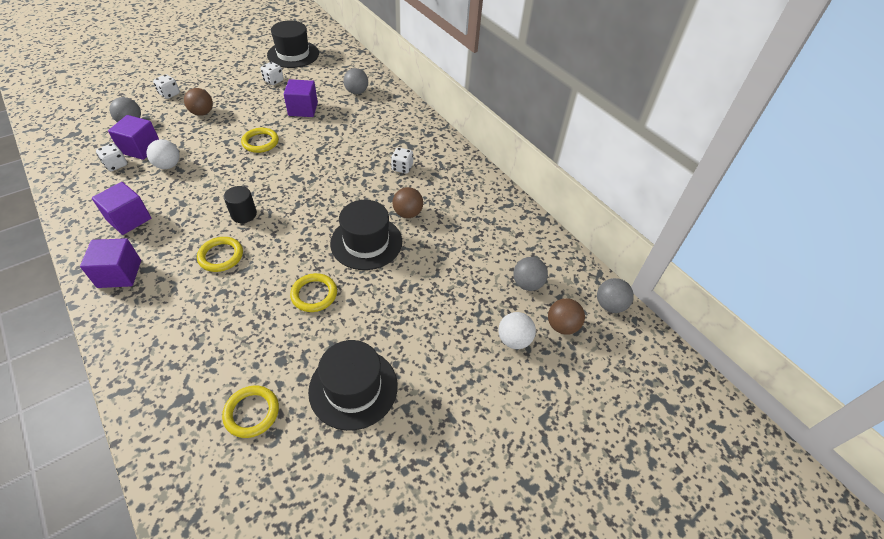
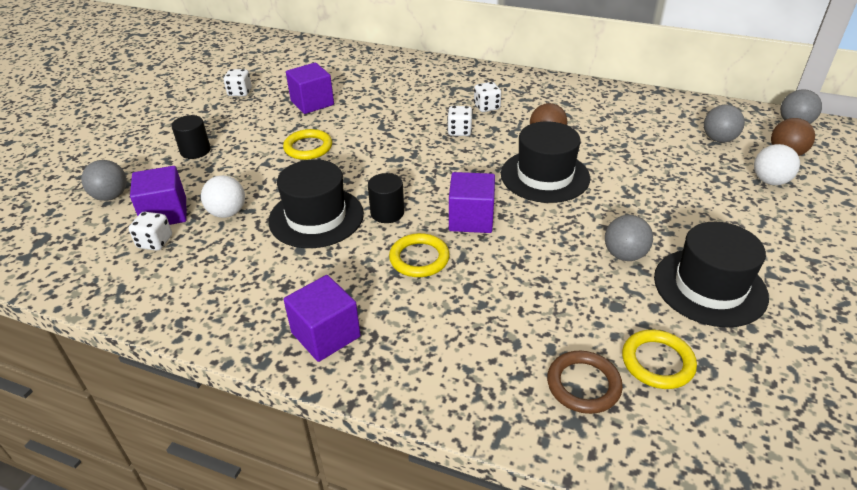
camera: 30 degrees left, 10 degrees down
(129, 219) = (256, 282): purple cube -> purple cube (471, 219)
(169, 94) = (123, 151): white dice -> white dice (459, 131)
(195, 396) = (583, 384): none -> brown ring
(202, 113) = (195, 151): brown ball -> black cylinder
(293, 54) = (227, 63): black hat -> black hat (316, 217)
(314, 294) = (562, 239): yellow ring -> none
(356, 92) = (348, 68): grey ball -> grey ball (624, 255)

